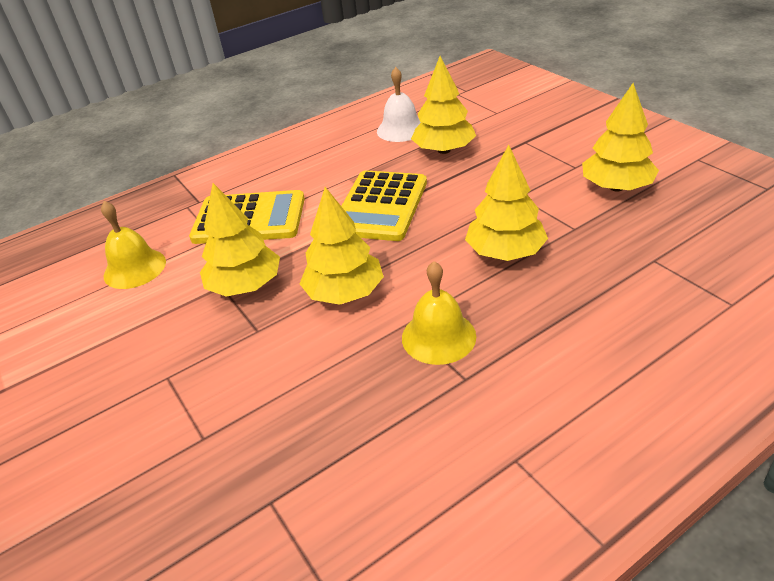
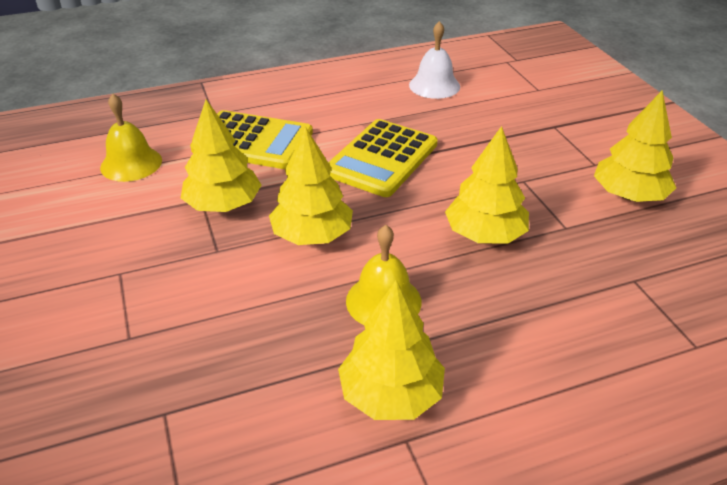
camera: 10 degrees right, 0 degrees up
(444, 150) = (468, 116): yellow tree -> yellow tree (391, 394)

